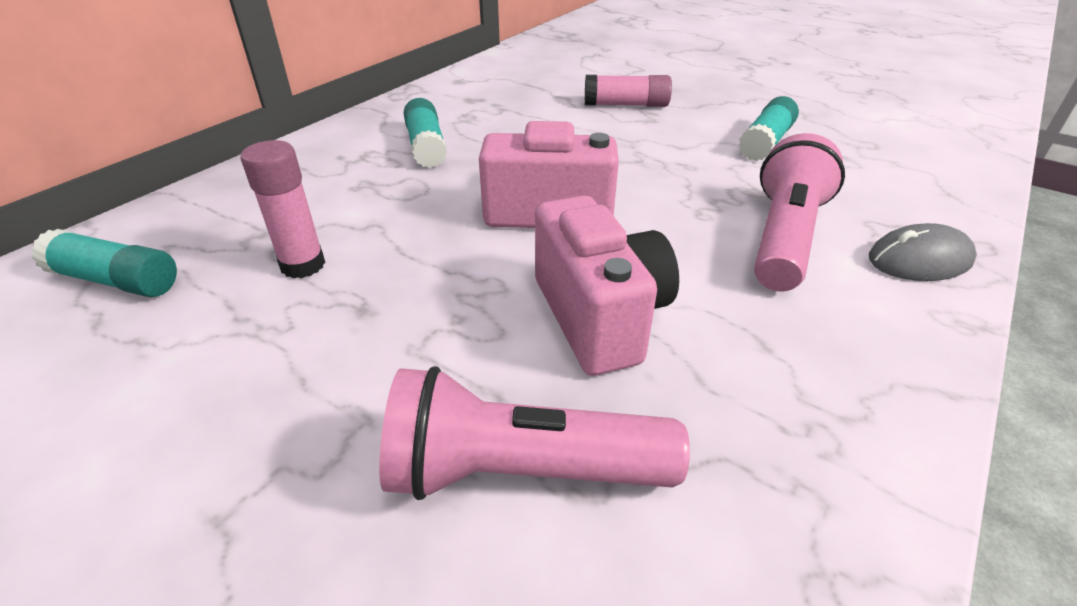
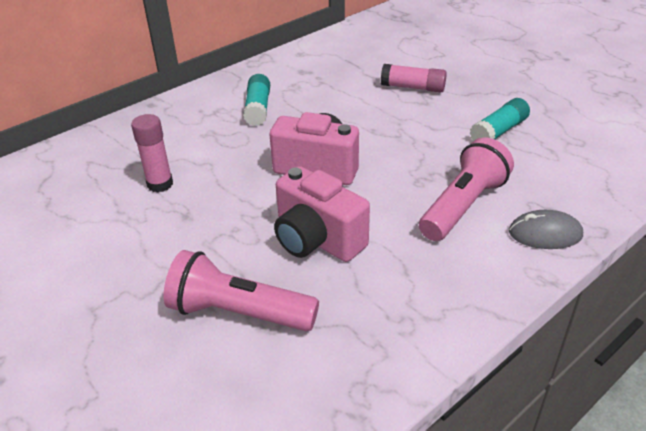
camera: 15 degrees right, 0 degrees up
(116, 280) = (60, 180): turquoise glue stick -> none
(599, 317) = (317, 240): pink camera -> pink camera turned 135 degrees clockwise

